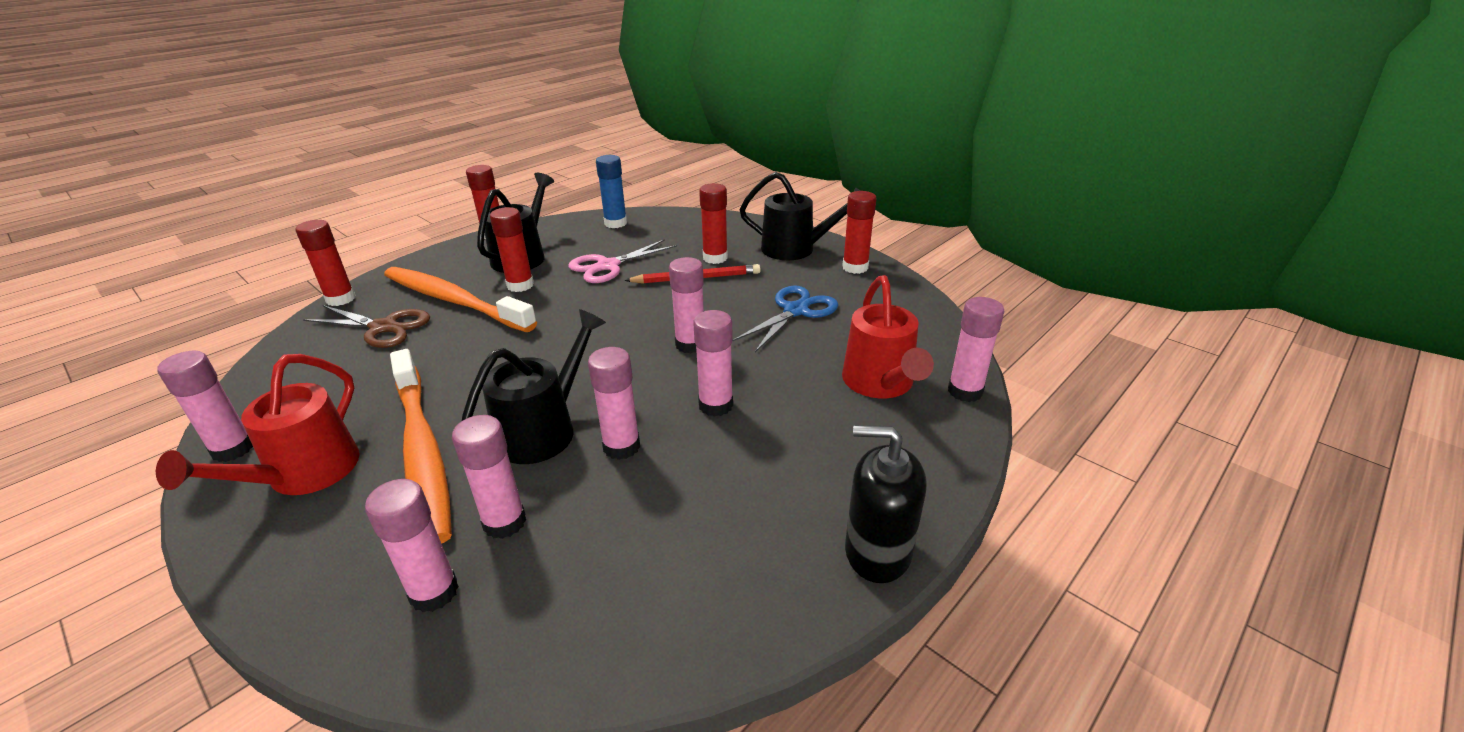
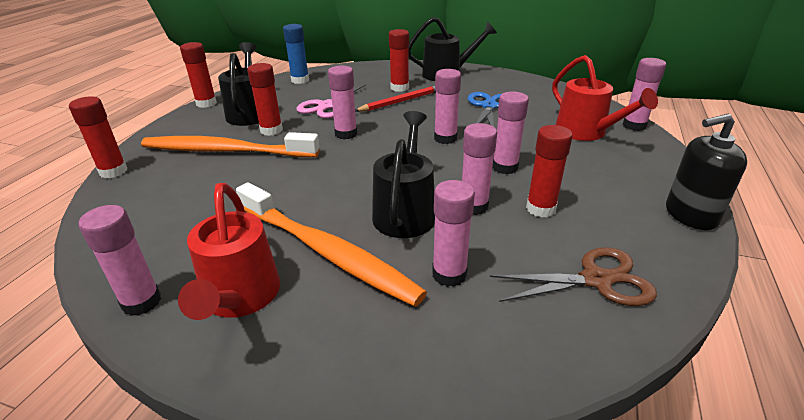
camera: 25 degrees left, 0 degrees up
(383, 327) = (183, 181): brown scissors -> brown scissors (596, 280)
(434, 592) = (453, 334): pink glue stick -> pink glue stick (346, 134)
(855, 267) = (496, 77): red glue stick -> red glue stick (540, 209)

